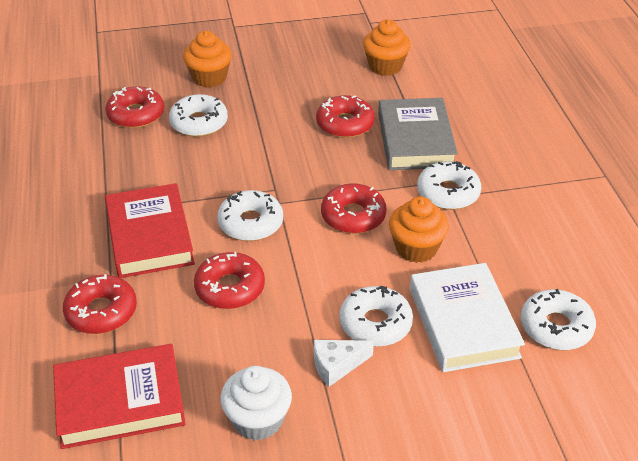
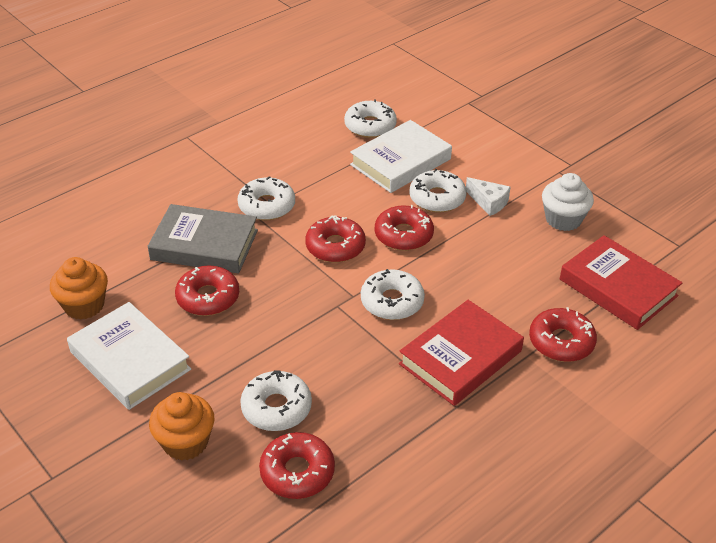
camera: 120 degrees left, 0 degrees up
(230, 288) = (471, 281): red donut -> red donut (403, 235)
(307, 73) = (130, 361): none -> white book
(415, 140) = (204, 245): grey book -> grey book turned 45 degrees clockwise
(416, 248) = (345, 203): orange cupcake -> none

